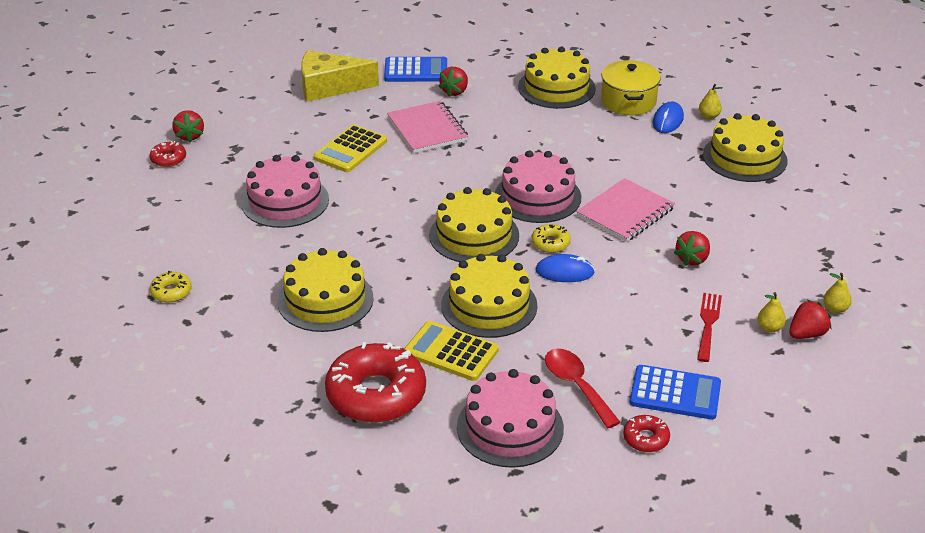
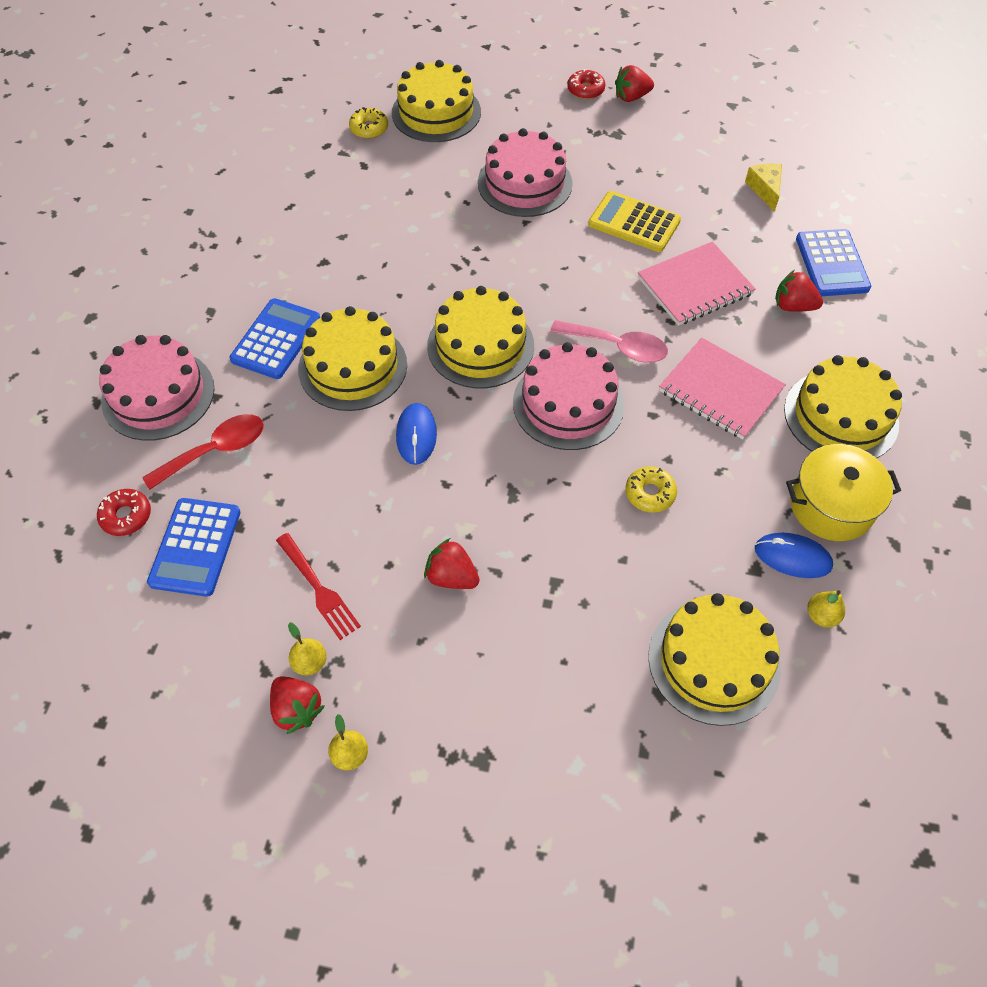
camera: 85 degrees right, 20 degrees up
(325, 300) = (360, 234): yellow cake -> yellow cake (436, 112)
(329, 87) = (765, 189): yellow cheese -> yellow cheese, size x0.53
(376, 394) = (216, 287): red donut -> none
(451, 352) = (276, 339): yellow calculator -> blue calculator
(484, 170) = (617, 347): none -> pink spoon
(550, 243) = (472, 420): yellow donut -> yellow donut (650, 493)
(625, 212) = (546, 500): pink notebook -> pink notebook (720, 390)
(708, 324) = (318, 589): red fork -> red fork turned 45 degrees clockwise

